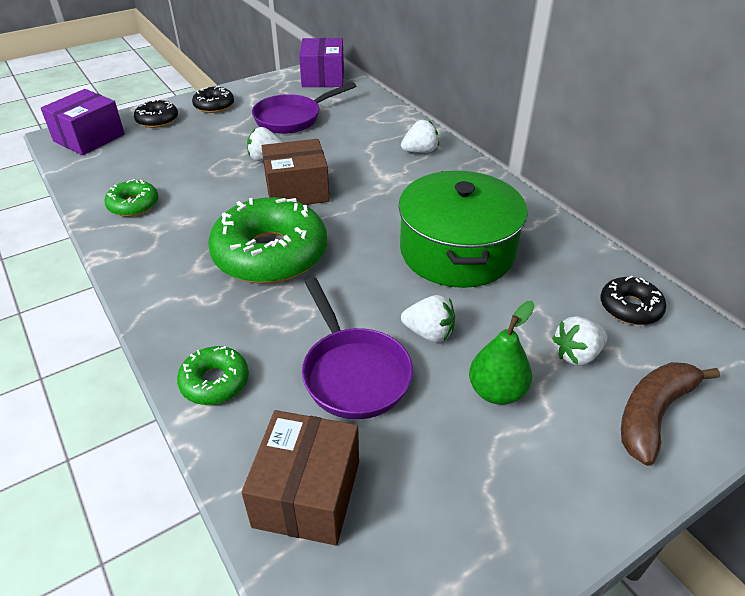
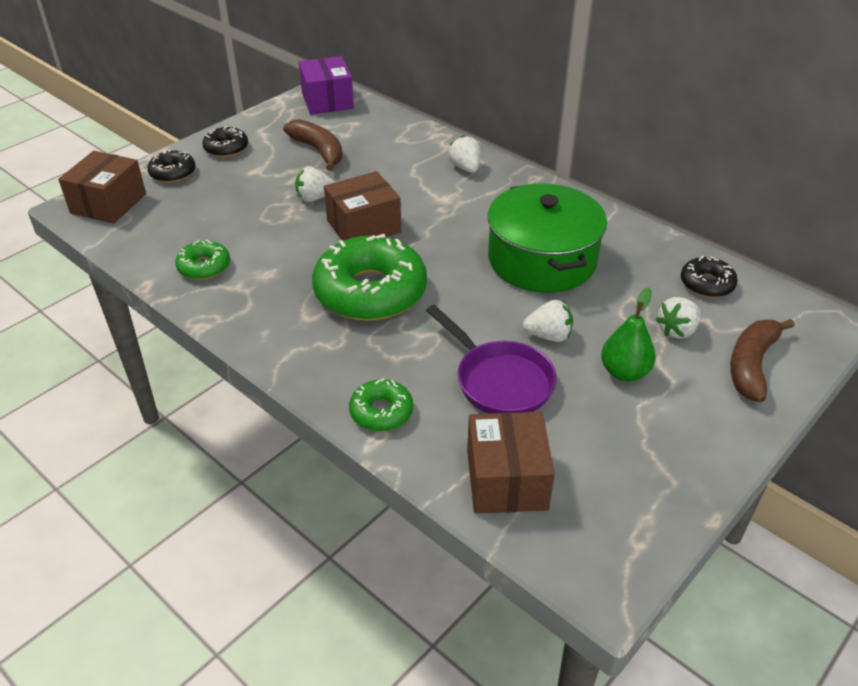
camera: 15 degrees left, 0 degrees up
(89, 138) = (108, 203): purple box -> brown box
(292, 118) = (318, 151): purple pan -> brown banana
(420, 151) = (465, 168): white strawberry -> white strawberry turned 75 degrees counterclockwise

